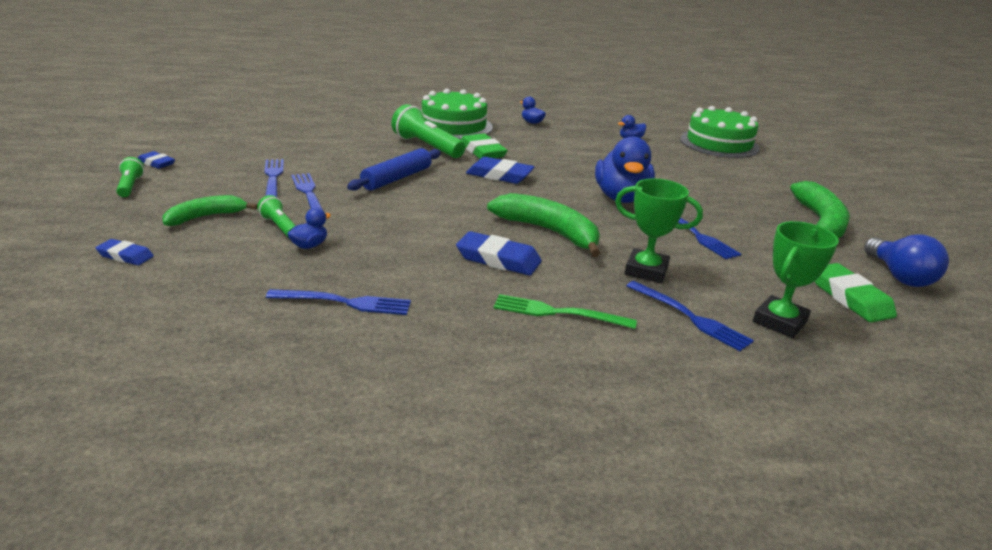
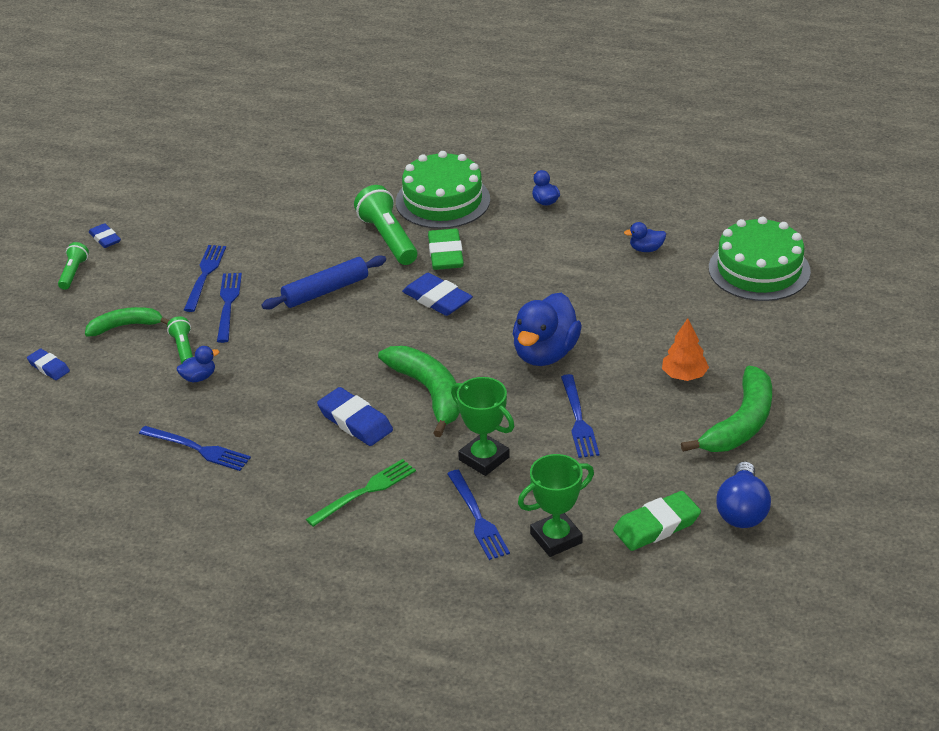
camera: 25 degrees right, 10 degrees up
(558, 313) = (365, 491): green fork -> green fork turned 105 degrees clockwise
(742, 200) = (684, 375): none -> orange tree
(850, 298) = (656, 526): green eraser -> green eraser turned 60 degrees clockwise

